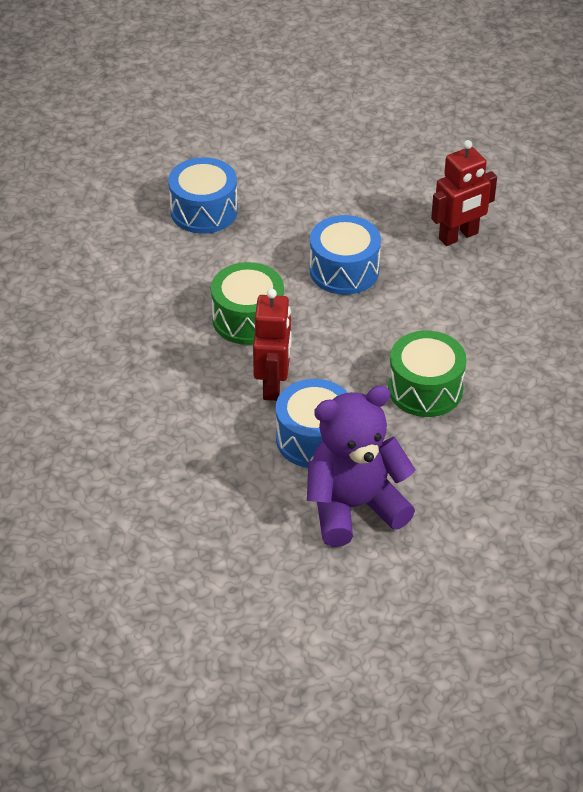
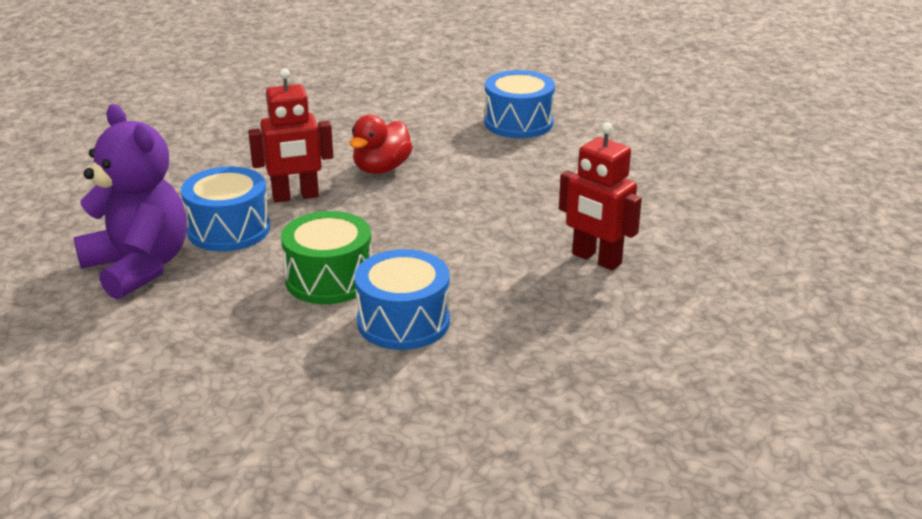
camera: 70 degrees right, 15 degrees down
(248, 319) = (381, 169): green drum -> red duck
(344, 270) = (486, 203): blue drum -> blue drum (403, 322)

